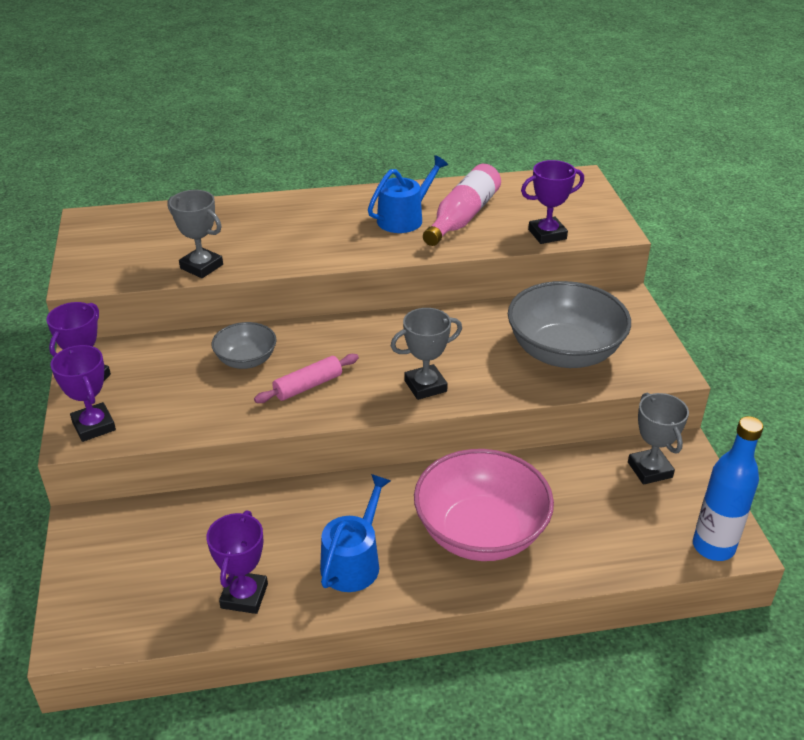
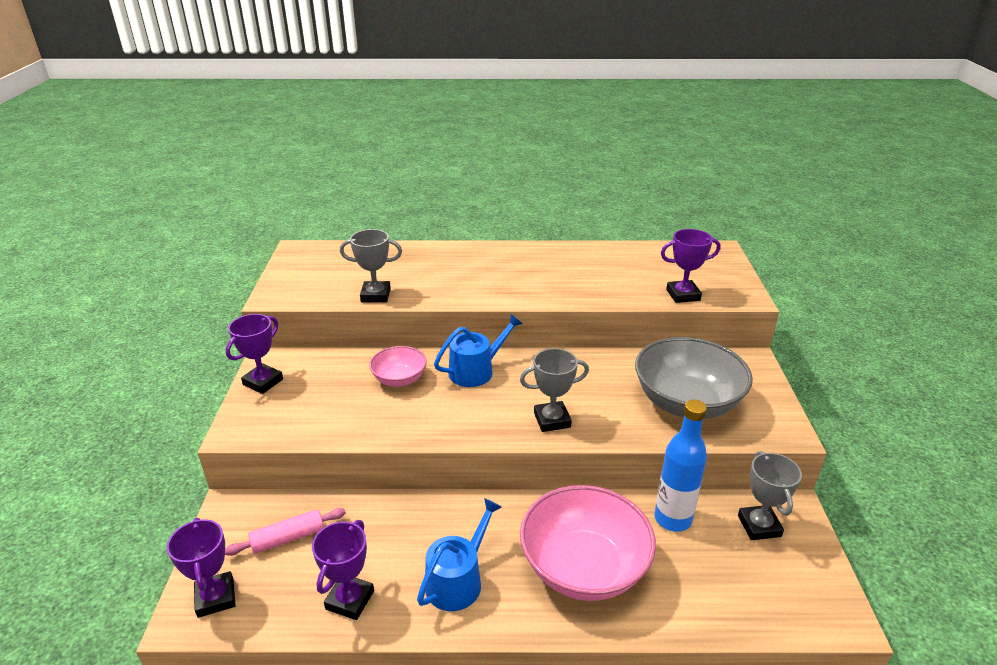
camera: 10 degrees right, 5 degrees down
(94, 426) = (255, 423): purple trophy -> purple trophy (215, 597)
(201, 266) = (375, 295): grey trophy -> grey trophy turned 45 degrees counterclockwise
(246, 360) = (399, 379): grey bowl -> pink bowl
(308, 386) = (447, 408): pink rolling pin -> pink rolling pin (288, 538)
(404, 218) = (557, 271): blue watering can -> blue watering can (476, 371)
(462, 217) = (609, 274): pink bottle -> none
(713, 547) = (817, 617): blue bottle -> blue bottle (672, 519)

